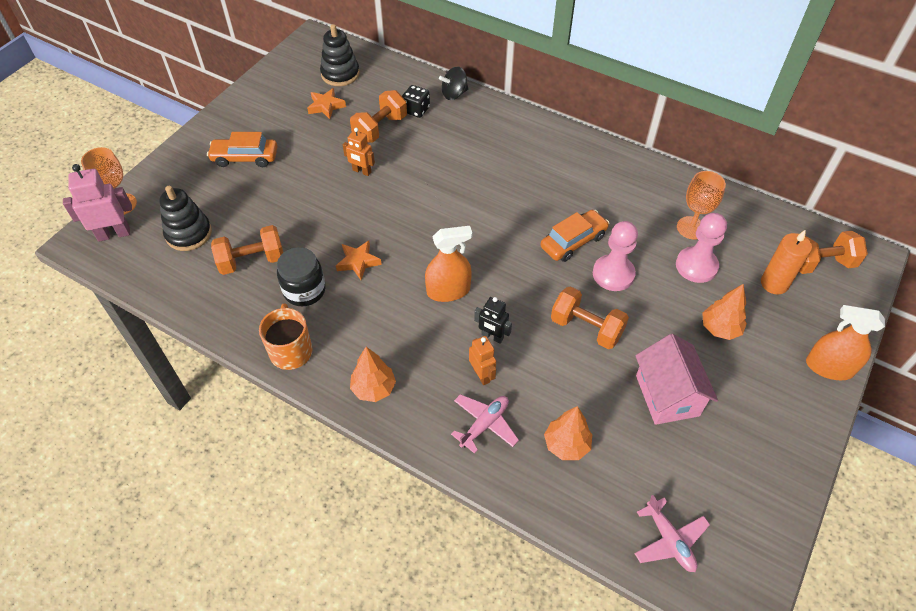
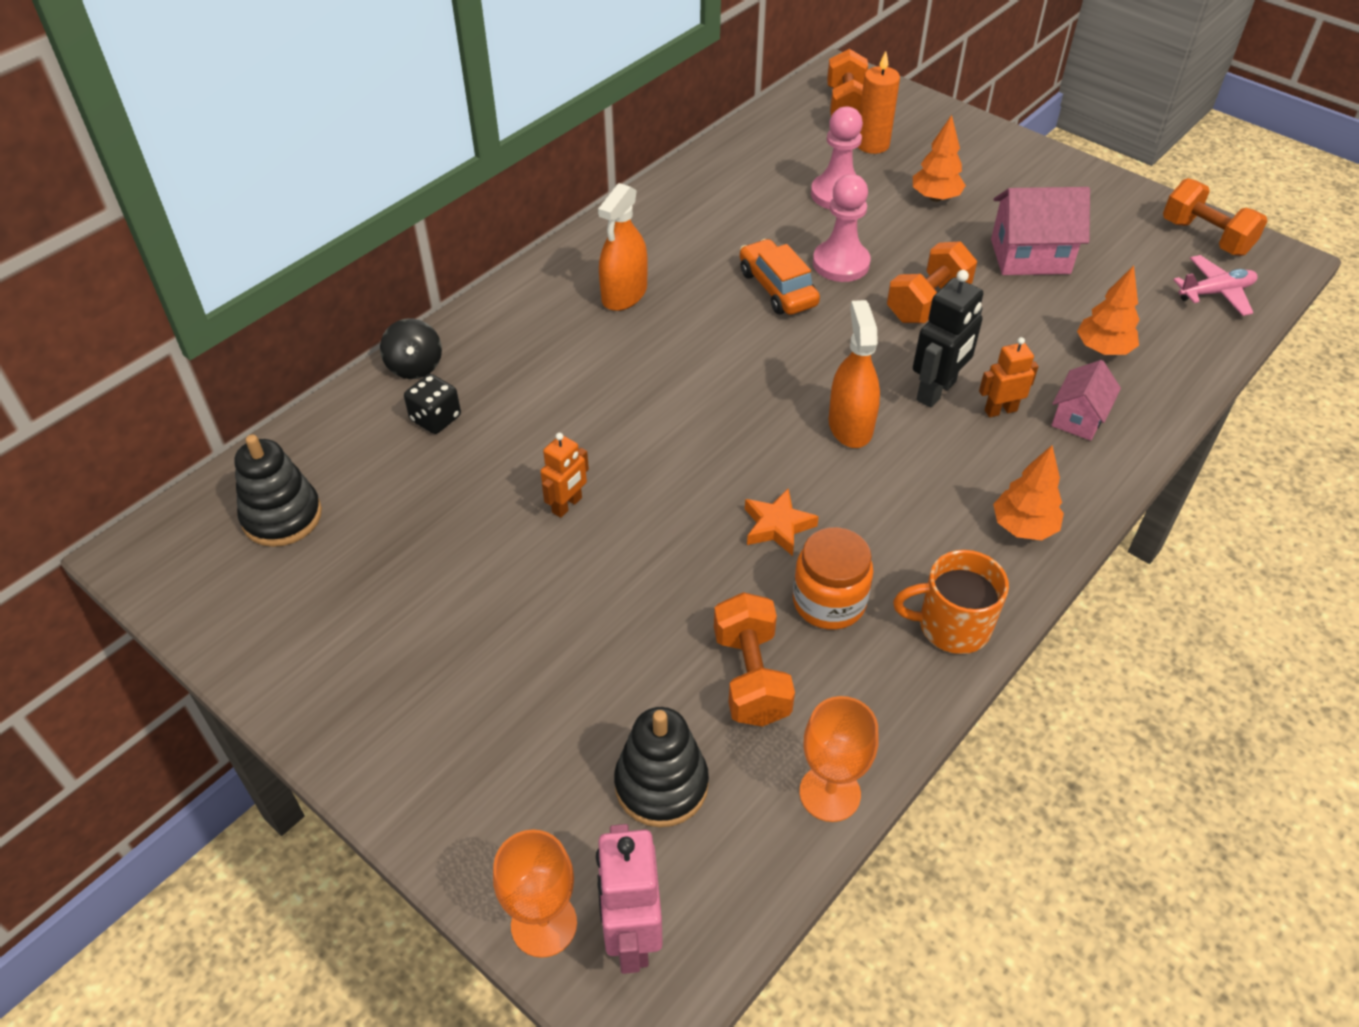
camera: 80 degrees left, 5 degrees down
(245, 158) = (471, 684): orange car -> none
(304, 290) = (829, 602): black jar -> orange jar
(326, 106) = (369, 545): orange star -> none
(380, 128) = (465, 471): orange dumbbell -> orange dumbbell (1205, 237)
(484, 424) = (1078, 418): pink plane -> pink house
(492, 337) = (936, 391): black robot -> black robot, size x1.59
(691, 228) = (773, 184): orange goblet -> orange goblet (830, 793)
(829, 367) = (991, 137): orange spray bottle -> orange spray bottle (624, 294)

